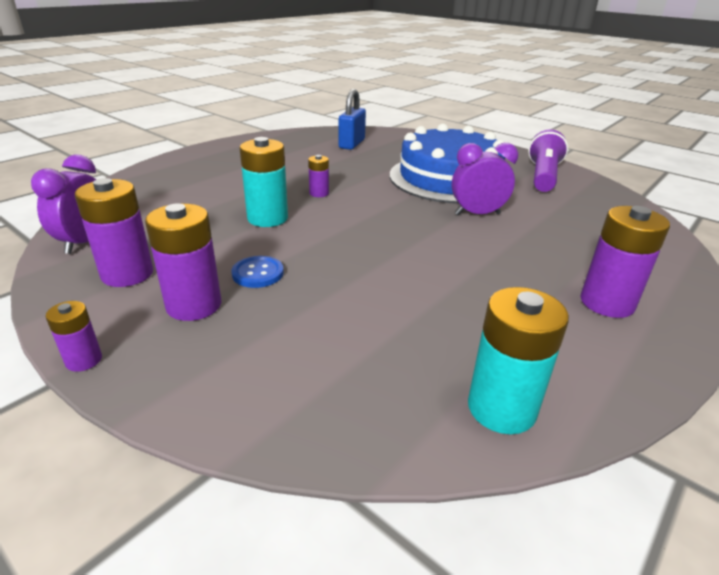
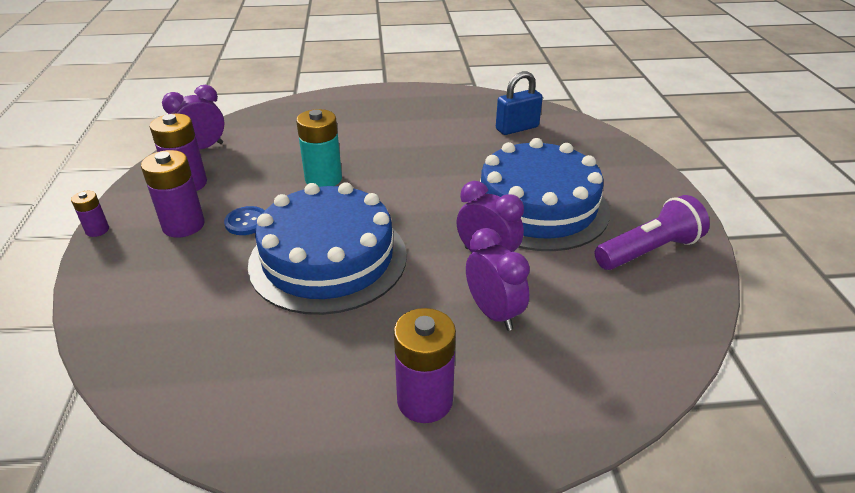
camera: 45 degrees right, 5 degrees up
(319, 193) = (396, 172): purple battery -> none
(381, 263) = (328, 259): none -> blue cake
(501, 408) = (206, 405): turquoise battery -> none
(541, 239) = (493, 313): none -> purple clock

